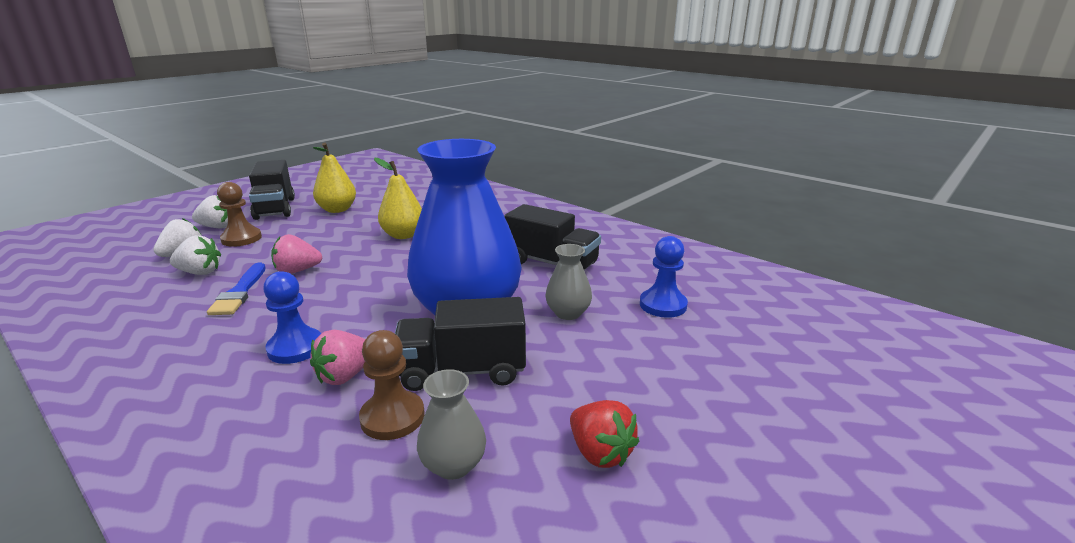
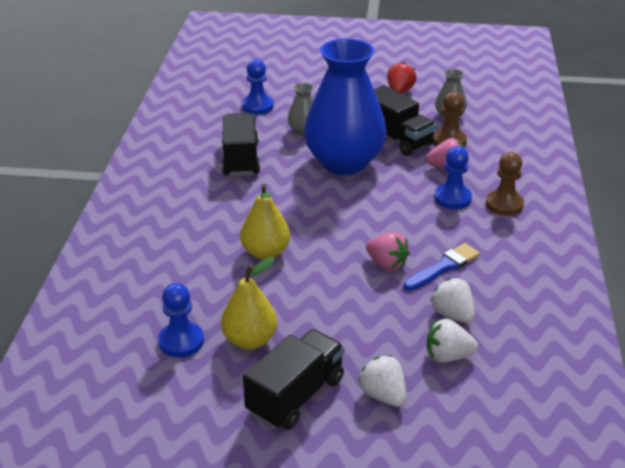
camera: 125 degrees left, 10 degrees up
(241, 239) = (382, 349): brown pawn -> brown pawn (504, 204)
(375, 196) = (181, 341): none -> blue pawn

